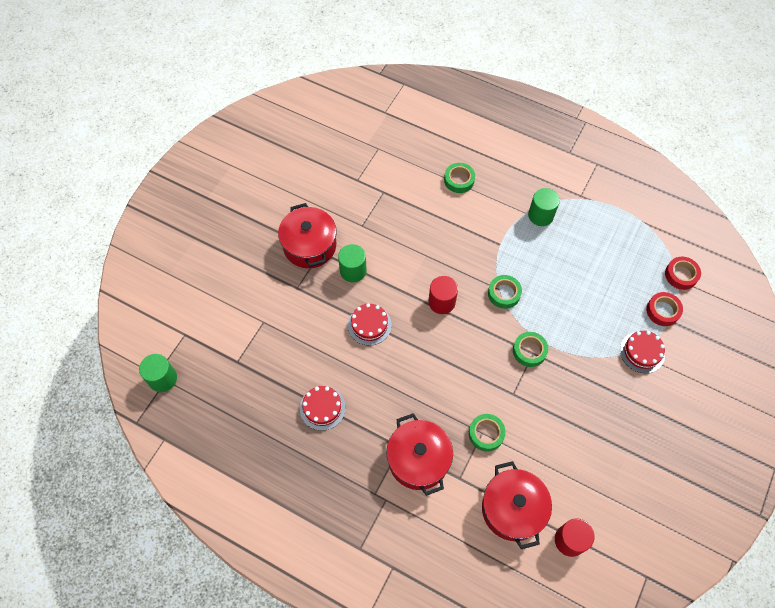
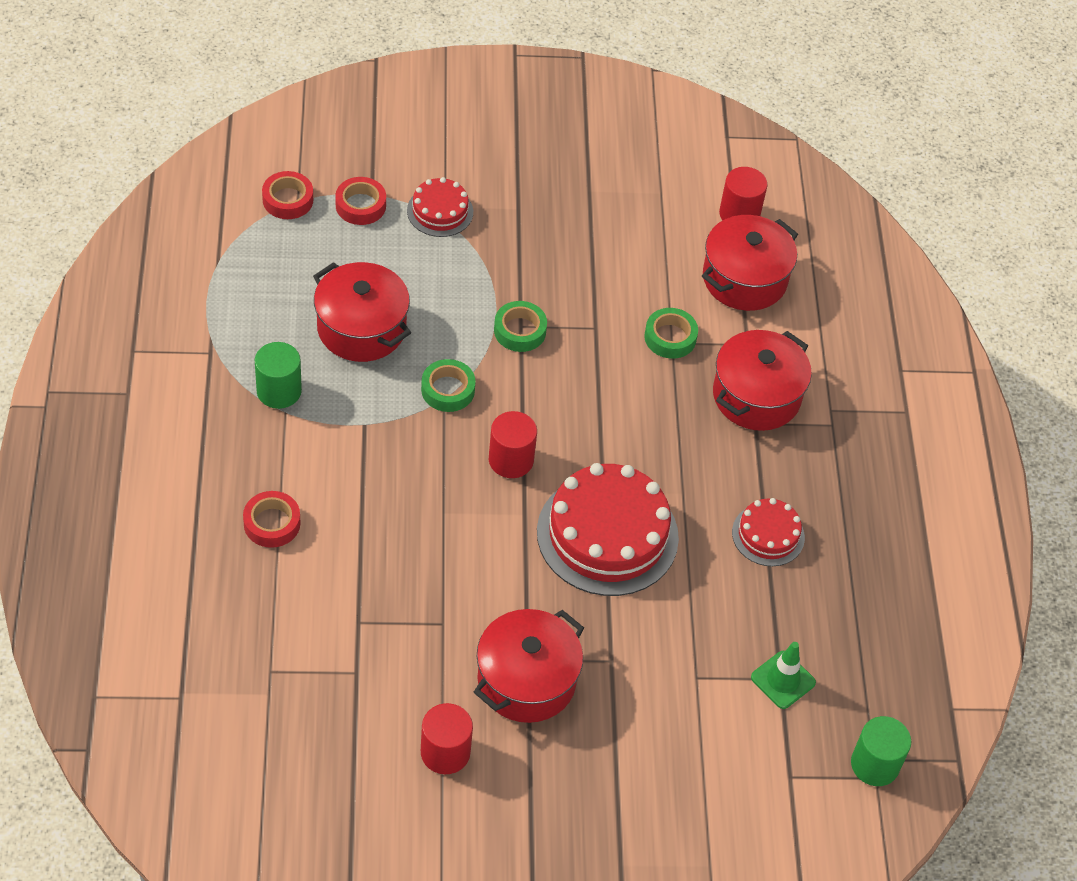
camera: 125 degrees left, 10 degrees down
(235, 362) = (783, 680): none -> green traffic cone
(295, 196) = (445, 752): none -> red cylinder
(353, 271) = (532, 597): green cylinder -> none
(369, 325) = (607, 534): red cake -> red cake, size x1.93
(459, 180) = (272, 523): green tape -> red tape
(567, 271) = (361, 328): none -> red pot

